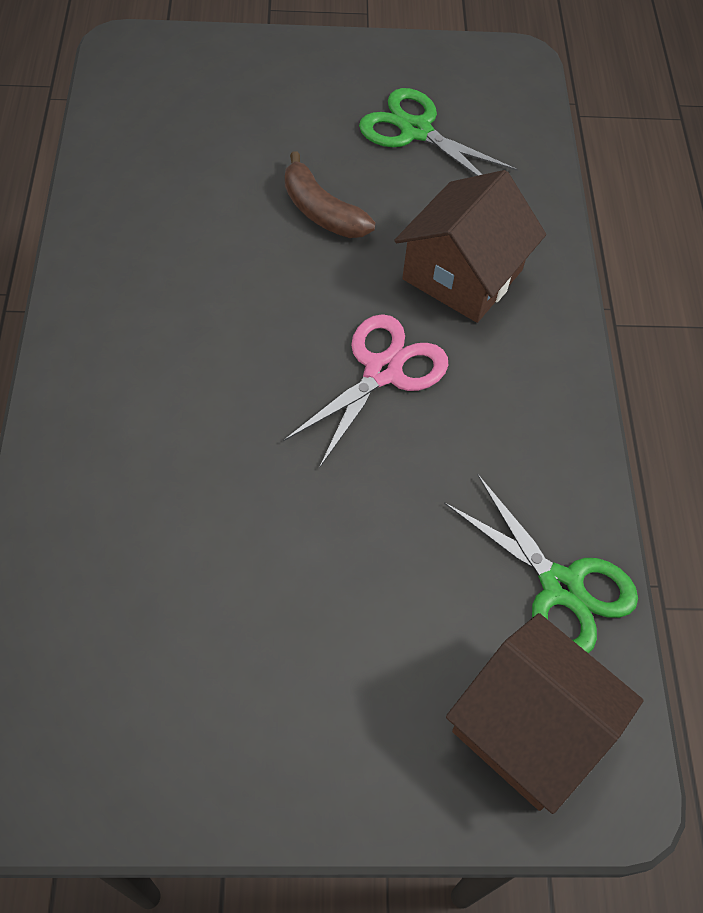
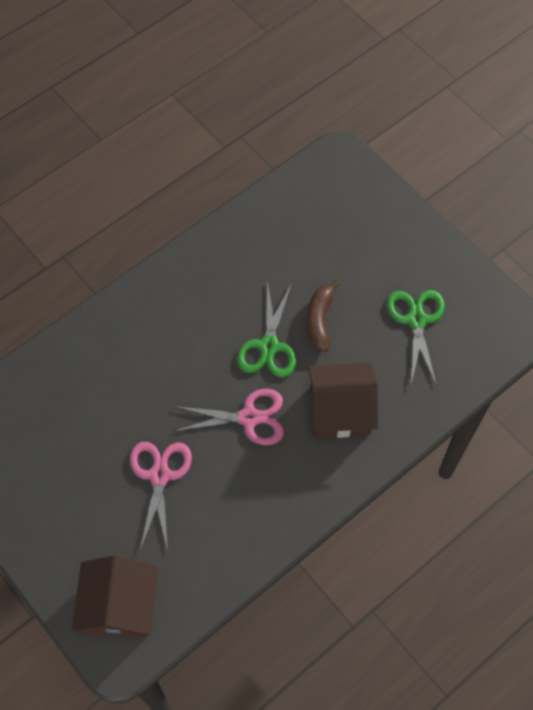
camera: 55 degrees right, 5 degrees up
(370, 532) = (159, 476): none -> pink scissors
(561, 586) = (199, 574): green scissors -> green scissors (269, 346)

